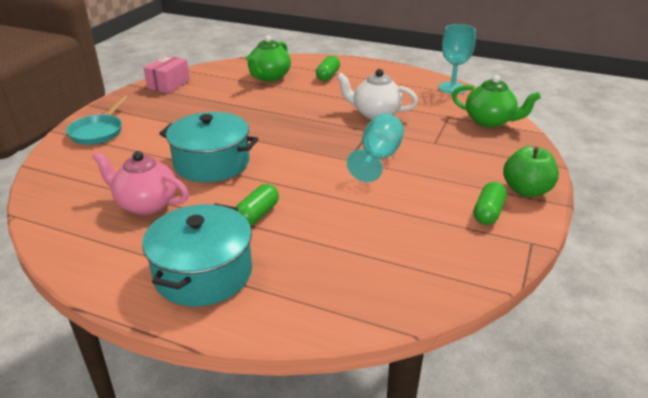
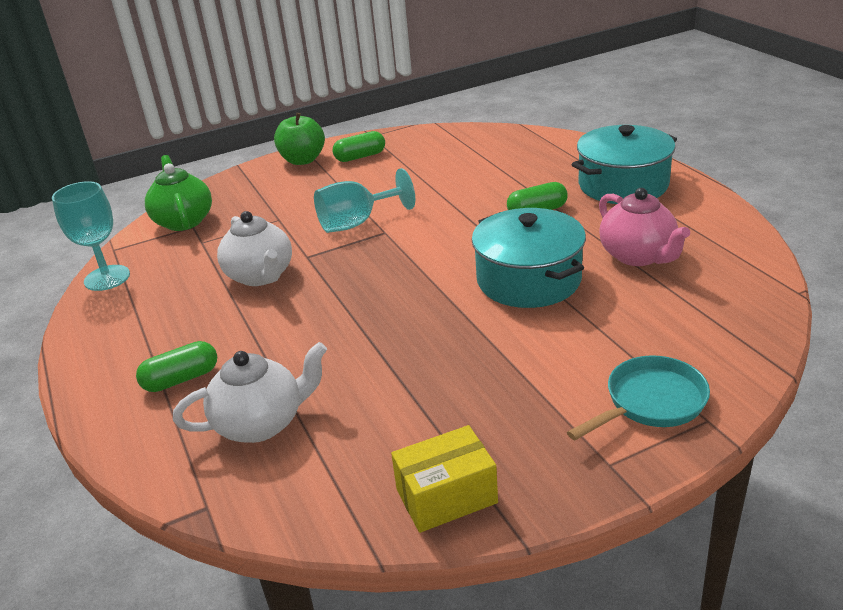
camera: 135 degrees left, 0 degrees up
(168, 84) = (446, 496): pink box -> yellow box
(269, 77) = (261, 423): green teapot -> white teapot

